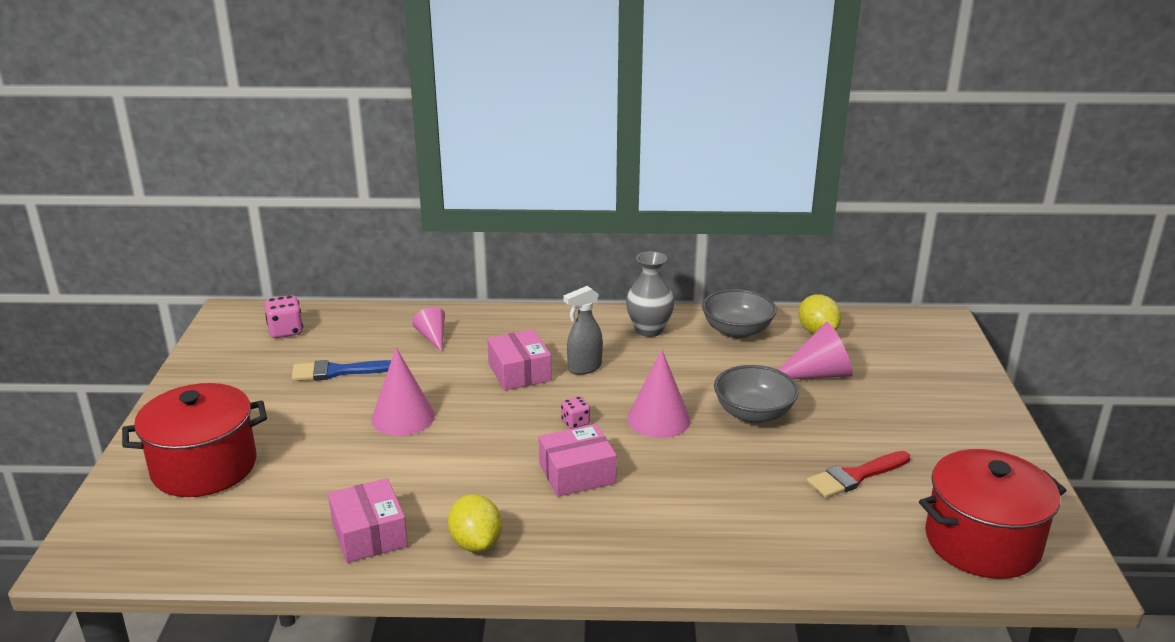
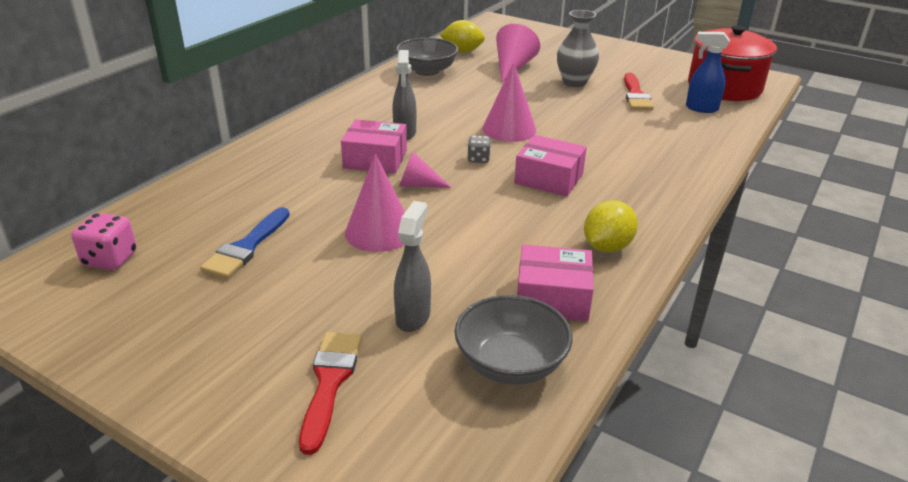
camera: 60 degrees left, 5 degrees up
(204, 467) = (330, 382): red pot -> red brush
(298, 474) = (413, 317): none -> grey spray bottle
(432, 337) = (258, 181): pink cone -> pink cone (418, 185)
(476, 543) = (607, 247): yellow lemon -> yellow lemon turned 60 degrees counterclockwise
(575, 422) = (478, 159): pink dice -> grey dice
(577, 473) = (549, 178): pink box -> pink box turned 75 degrees counterclockwise
(649, 330) = (383, 96): grey vase -> grey vase (574, 82)
(753, 413) = (536, 99): grey bowl -> grey bowl (510, 364)
(881, 536) = (701, 108): none -> blue spray bottle

